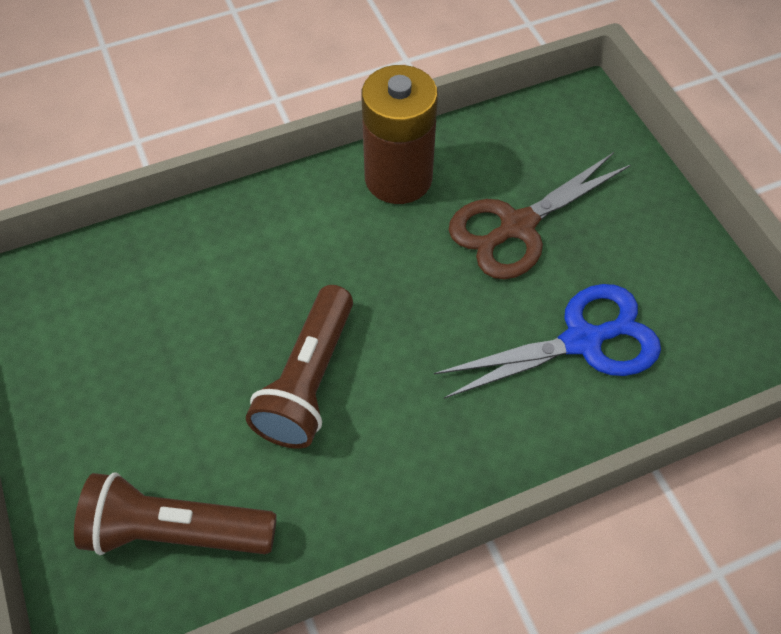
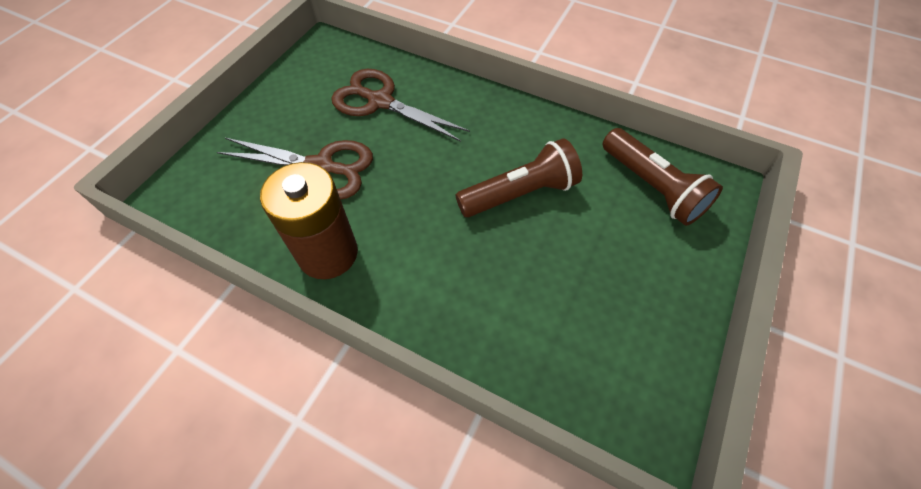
camera: 130 degrees left, 0 degrees up
(582, 341) = (380, 101): blue scissors -> brown scissors

